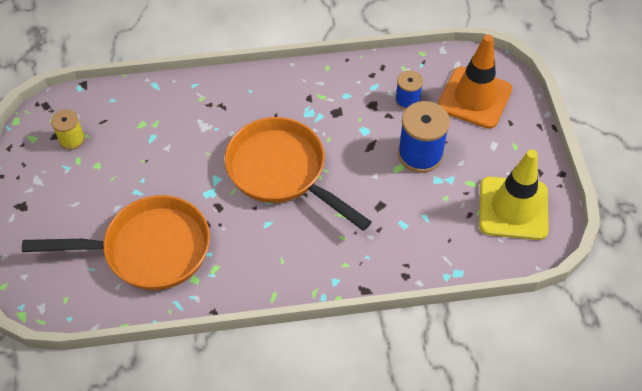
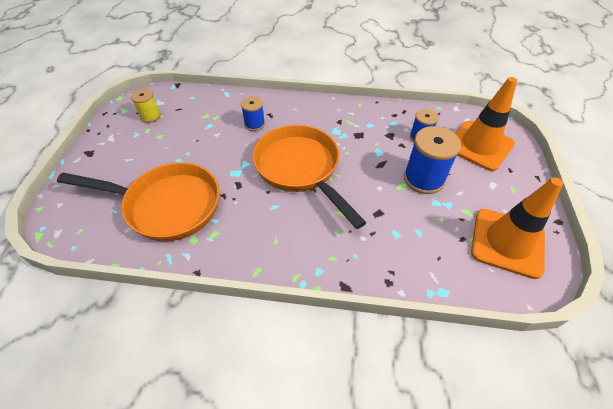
camera: 15 degrees right, 5 degrees down
(208, 123) = (254, 124): none -> blue spool
(513, 208) = (507, 242): yellow traffic cone -> orange traffic cone

